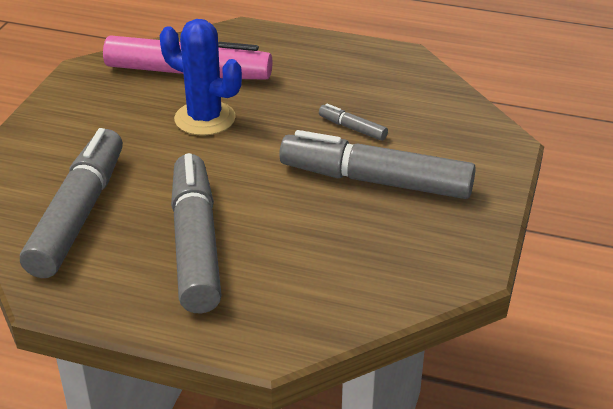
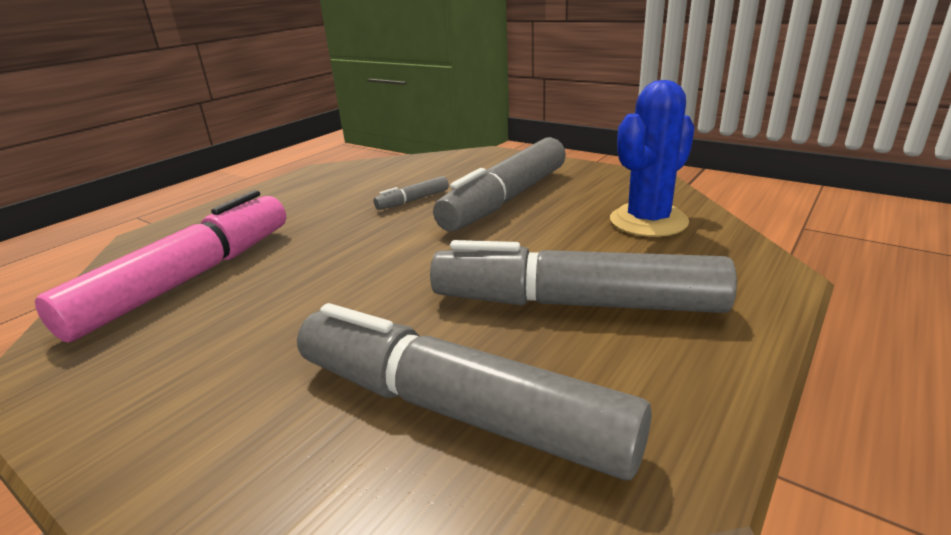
camera: 70 degrees left, 10 degrees down
(205, 119) = (309, 275): blue cactus -> blue cactus (648, 221)

